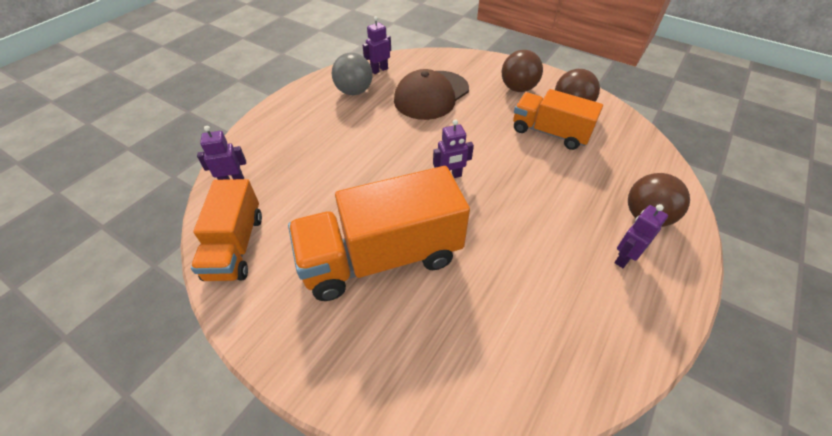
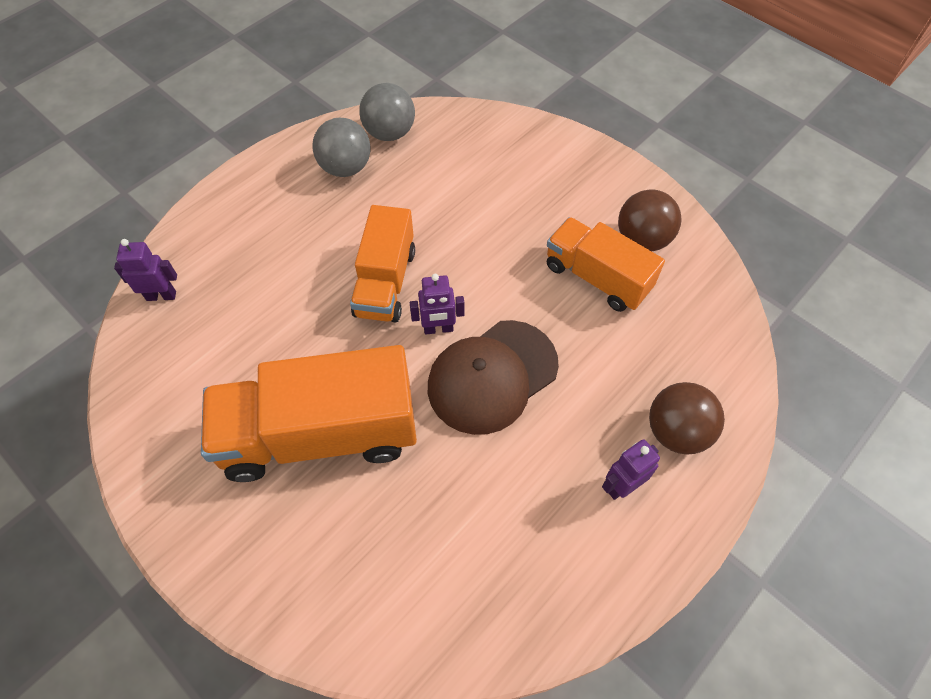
camera: 10 degrees right, 10 degrees up
(235, 246) = (151, 390): orange truck -> orange truck (385, 282)
(379, 70) = (389, 133): purple robot -> grey ball
(431, 95) = (451, 189): brown cap -> brown cap (492, 376)
(518, 88) = (579, 193): brown ball -> none

